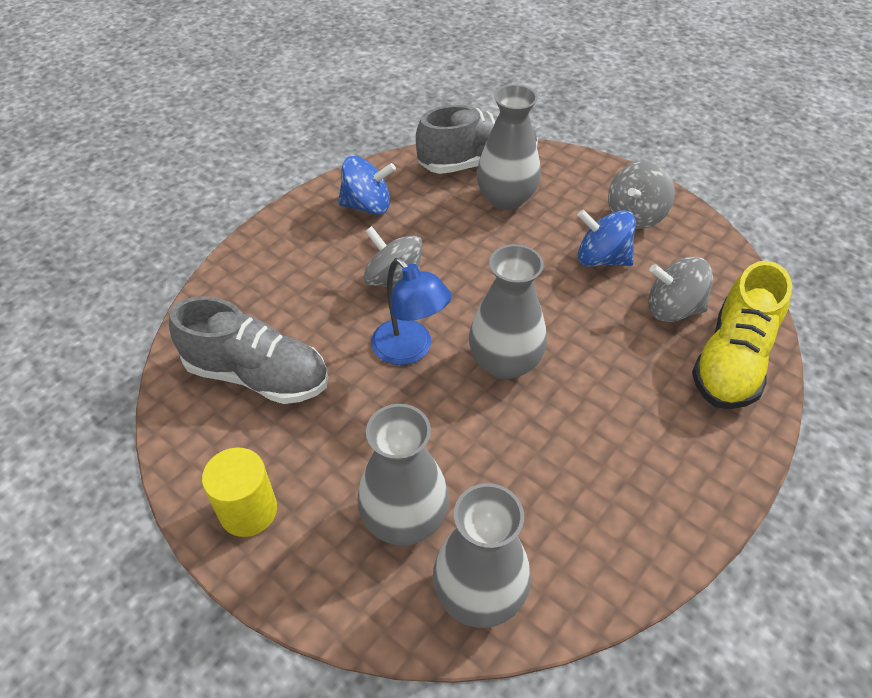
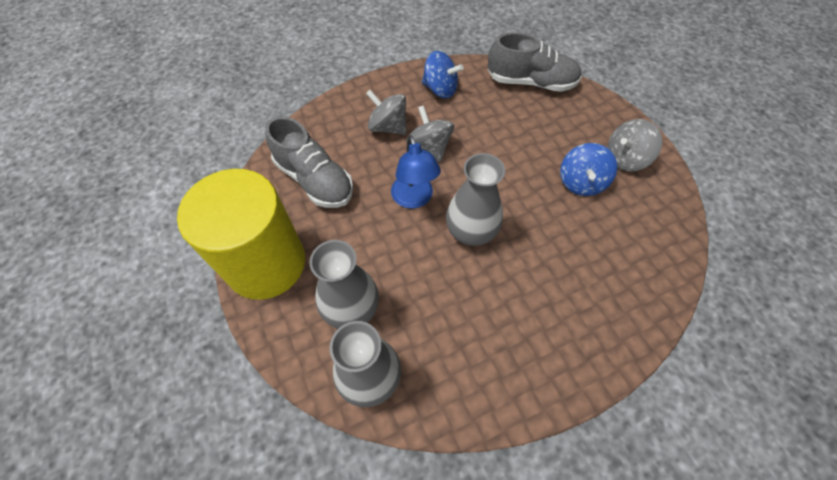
camera: 25 degrees right, 10 degrees up
(248, 510) = (266, 263): yellow cylinder -> yellow cylinder, size x2.13
(506, 198) = (537, 115): grey vase -> none
(601, 259) = (581, 182): blue spinning top -> blue spinning top turned 120 degrees counterclockwise
(672, 309) = (613, 239): grey spinning top -> grey spinning top (388, 127)
(732, 361) = (636, 294): yellow shoe -> none

